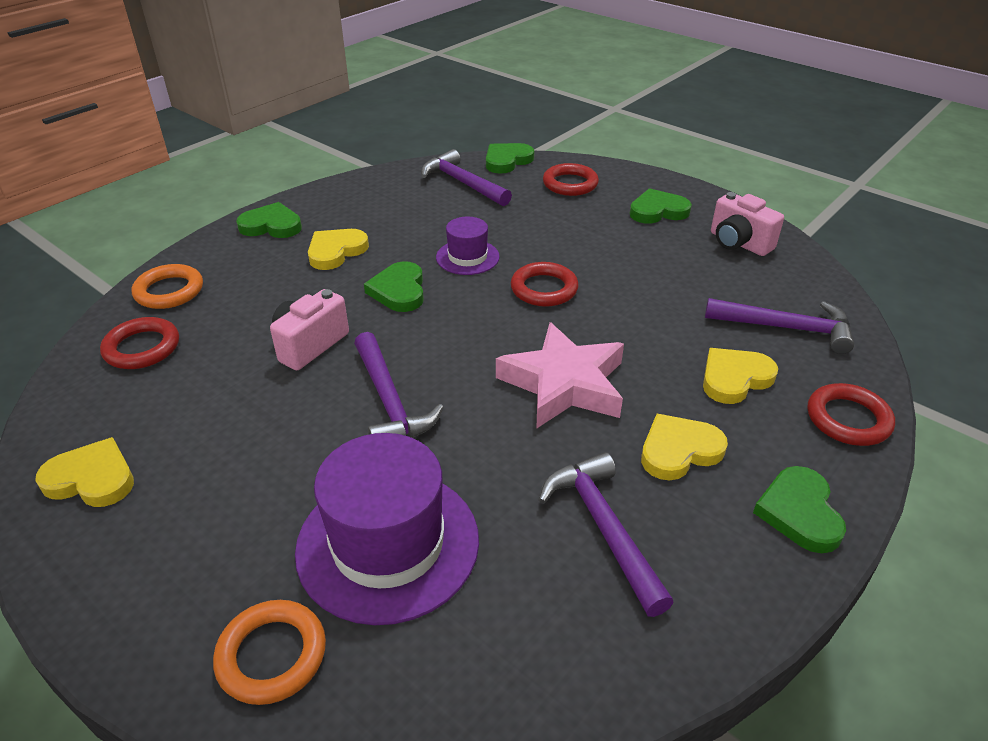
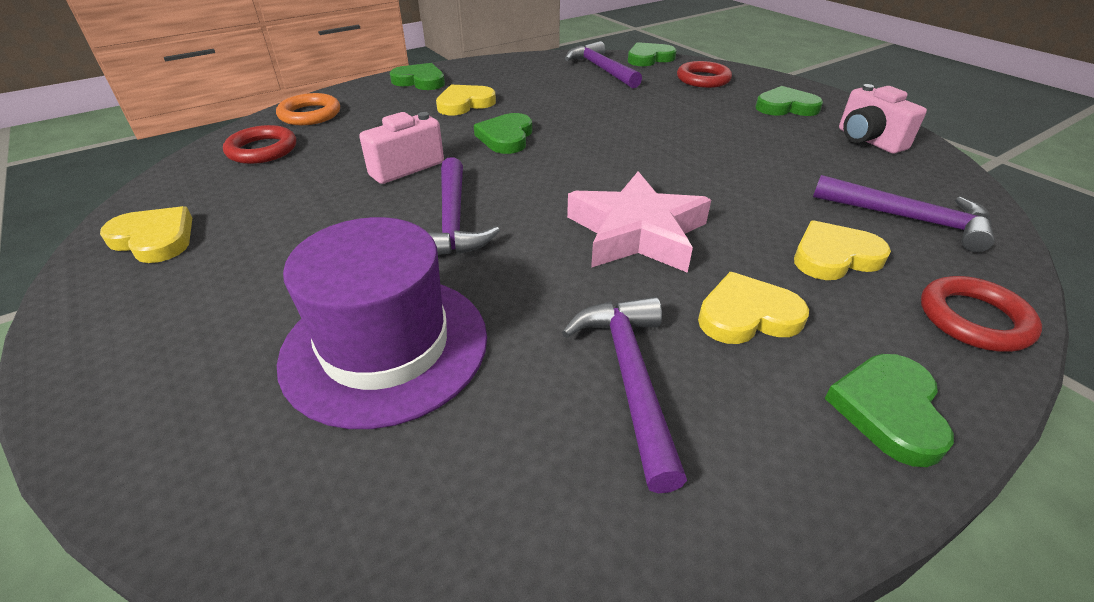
camera: 15 degrees right, 0 degrees up
(272, 655) = (207, 431): orange ring -> none
(467, 257) = (582, 121): purple hat -> none
(544, 289) = (646, 153): red ring -> none

